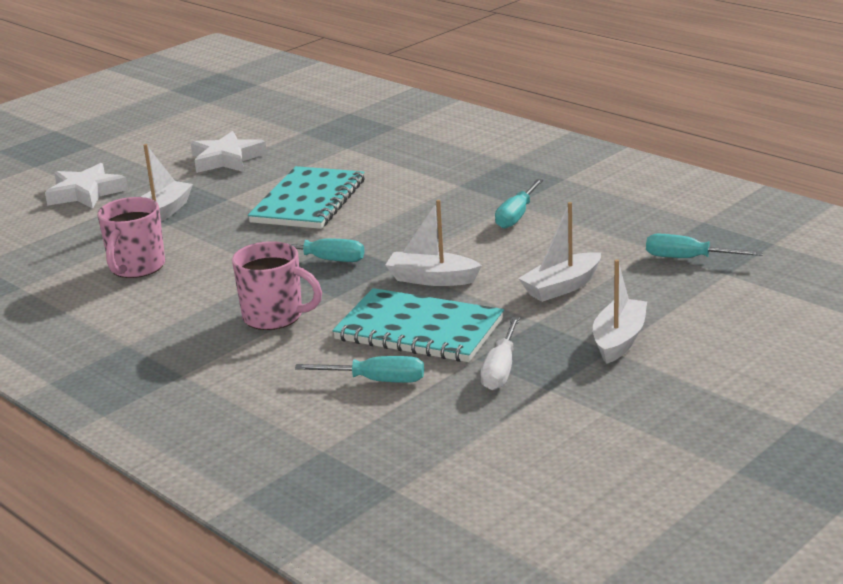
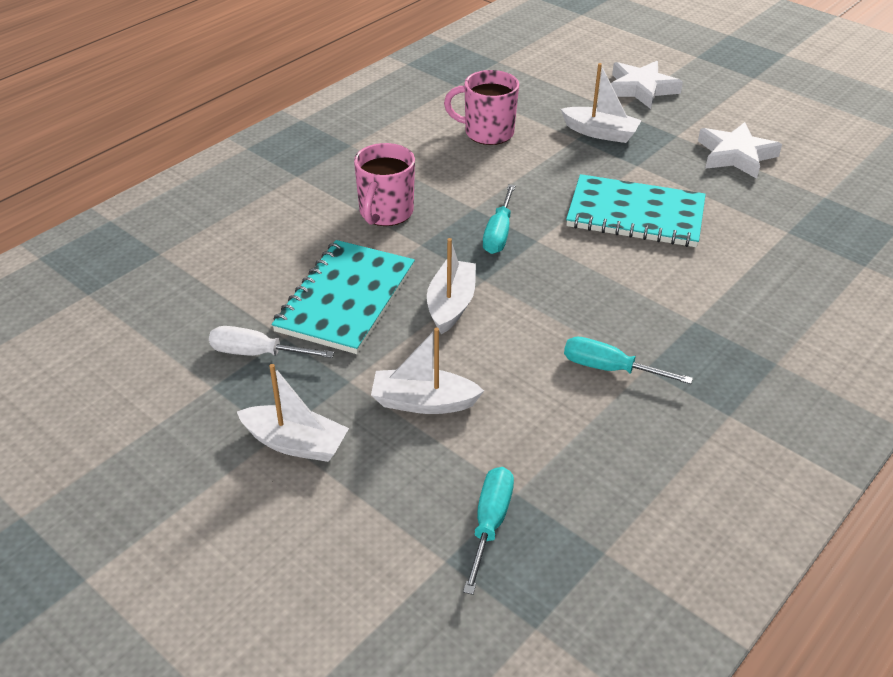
camera: 85 degrees right, 15 degrees up
(376, 381) = (259, 276): turquoise screwdriver -> none
(562, 287) = (423, 402): white boat -> white boat turned 45 degrees counterclockwise

